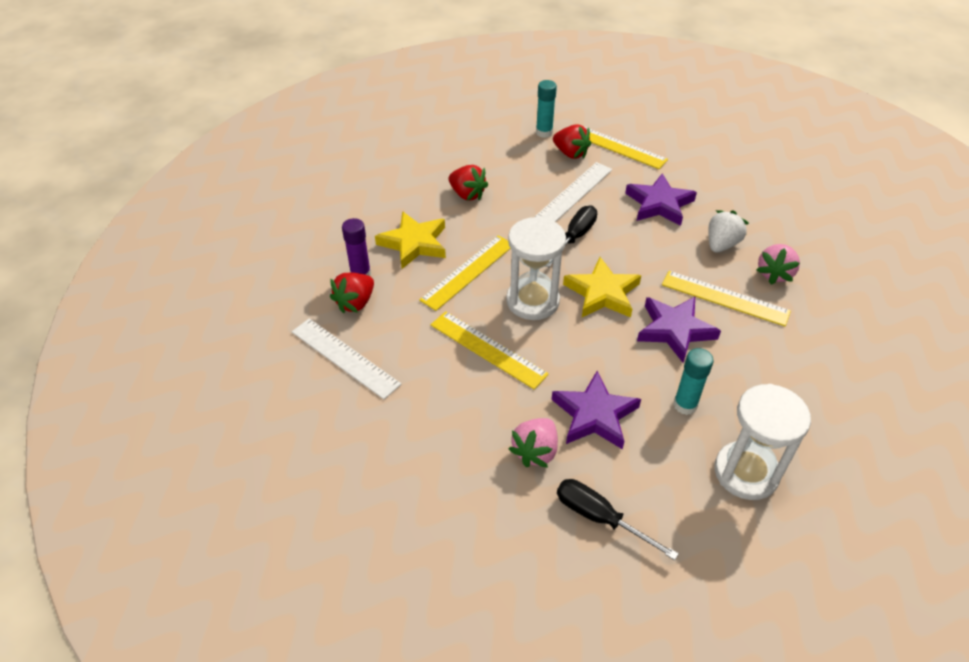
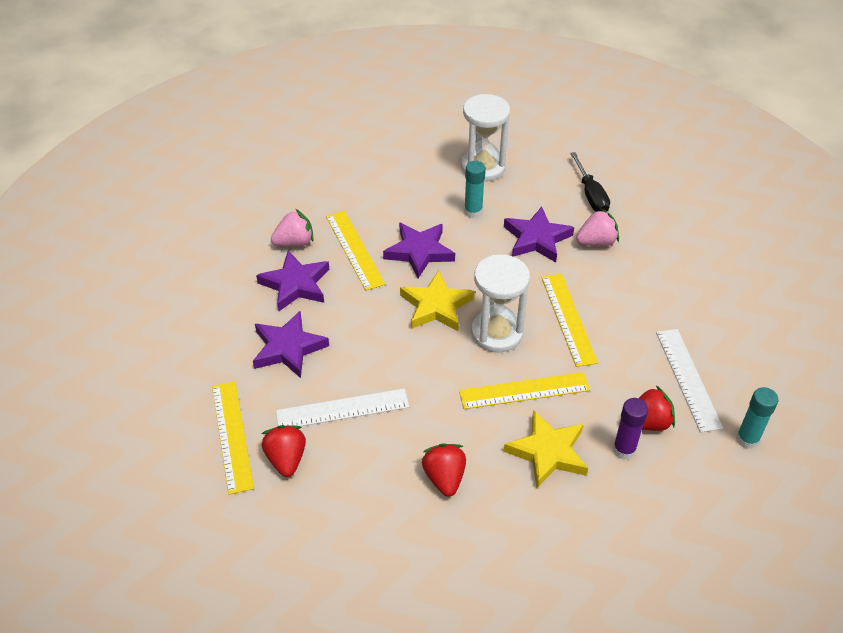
camera: 140 degrees left, 0 degrees up
(544, 132) = (275, 509): turquoise glue stick -> turquoise glue stick (747, 439)
(574, 237) = (399, 364): black screwdriver -> none
(721, 244) = (295, 284): white strawberry -> purple star

